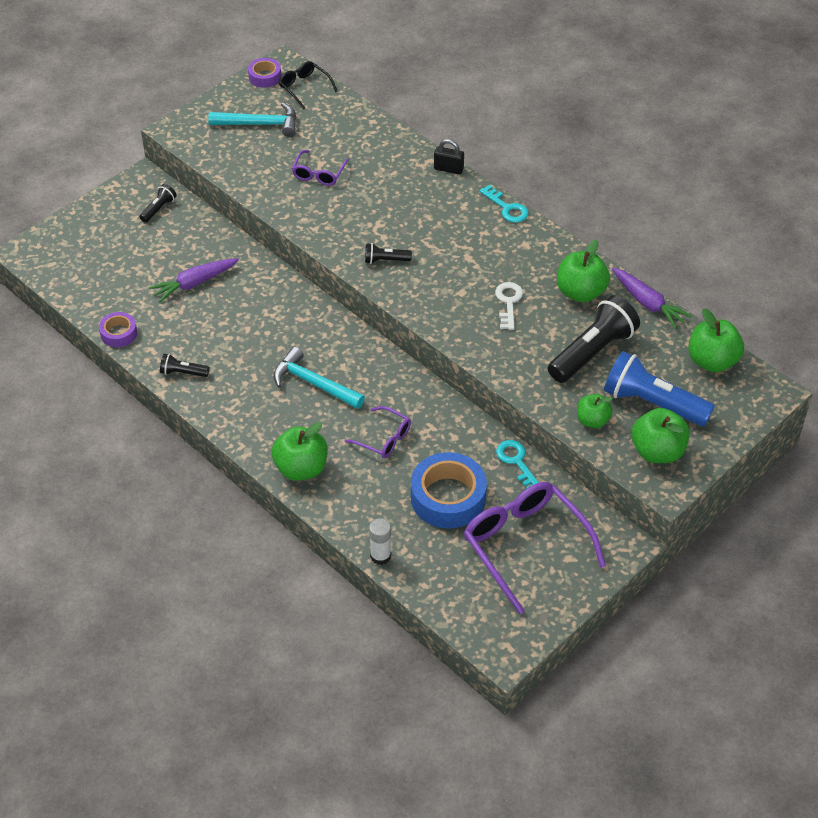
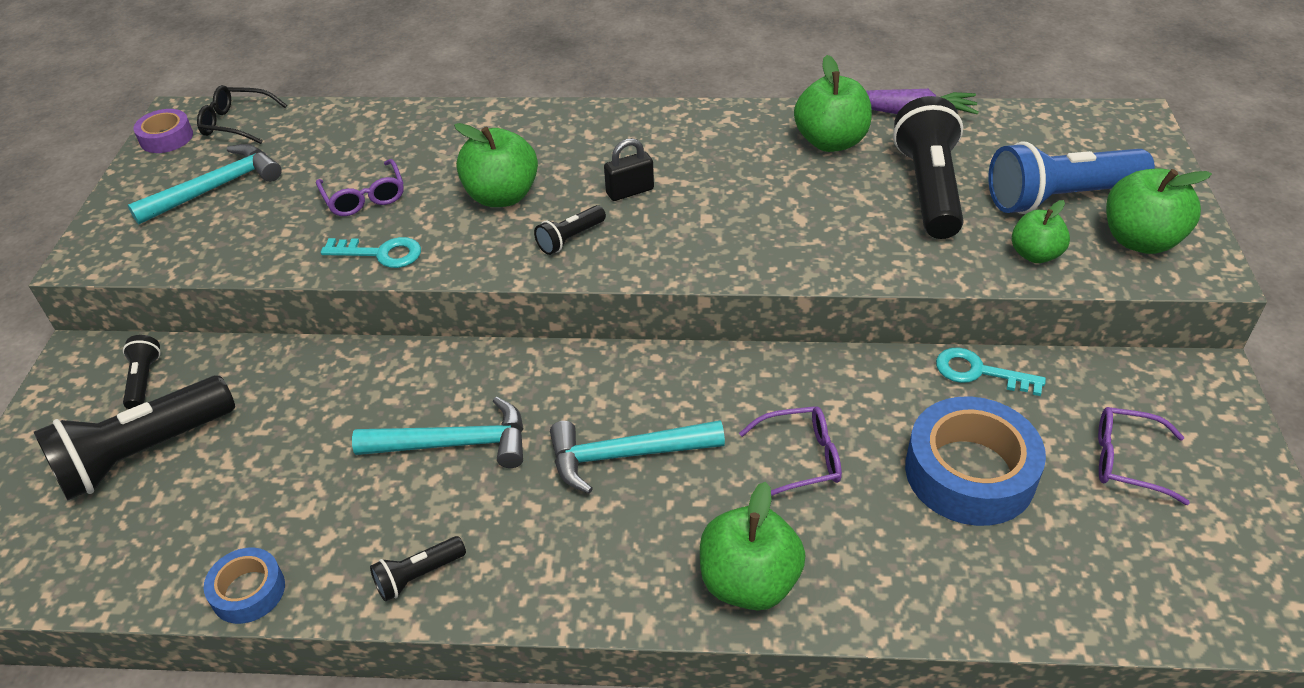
camera: 40 degrees left, 5 degrees down
(119, 333) = (248, 591): purple tape -> blue tape
(130, 245) = (143, 453): none -> black flashlight
(194, 283) = (303, 441): purple carrot -> none
(251, 328) = (454, 444): none -> turquoise hammer
(380, 556) = (1002, 619): white glue stick -> none
(448, 169) = (523, 110): black padlock -> black padlock (630, 191)
(507, 208) = (640, 111): turquoise key -> turquoise key (381, 253)
(508, 302) = (772, 196): white key -> none
(525, 545) = (1126, 461): purple glasses -> purple glasses, size x0.51
(712, 361) = (1045, 125): green apple -> green apple (502, 196)

